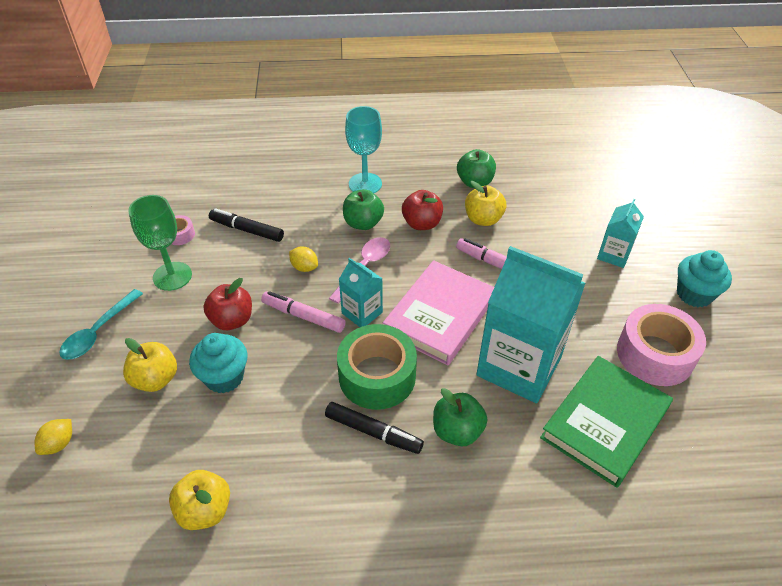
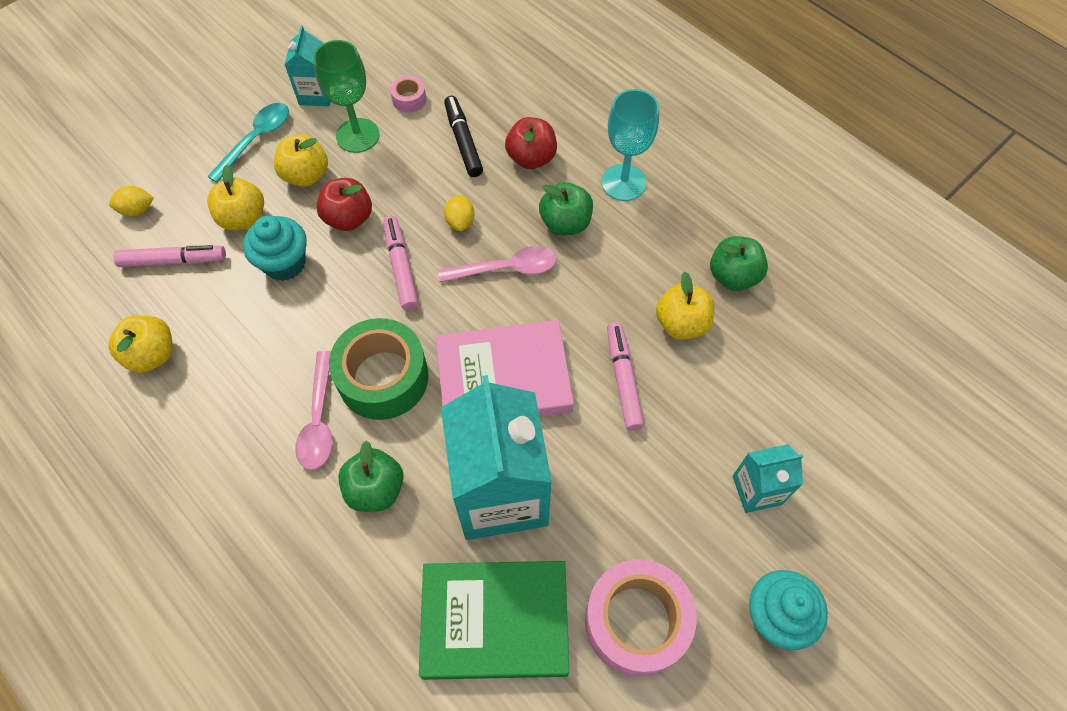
camera: 50 degrees right, 15 degrees up
(98, 332) = (256, 139): turquoise spoon -> turquoise spoon turned 135 degrees clockwise
(137, 446) = (173, 261): none -> pink marker
(167, 322) = (306, 175): none -> yellow apple
(362, 313) = (447, 310): turquoise carton -> turquoise carton (316, 94)
(373, 432) = (319, 420): black marker -> pink spoon
(422, 223) = (616, 273): red apple -> red apple (531, 158)

